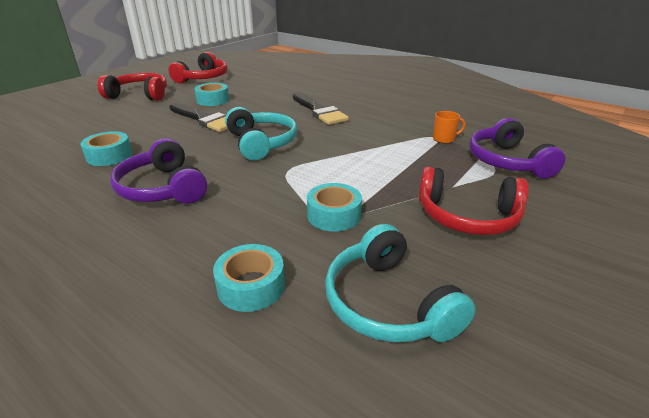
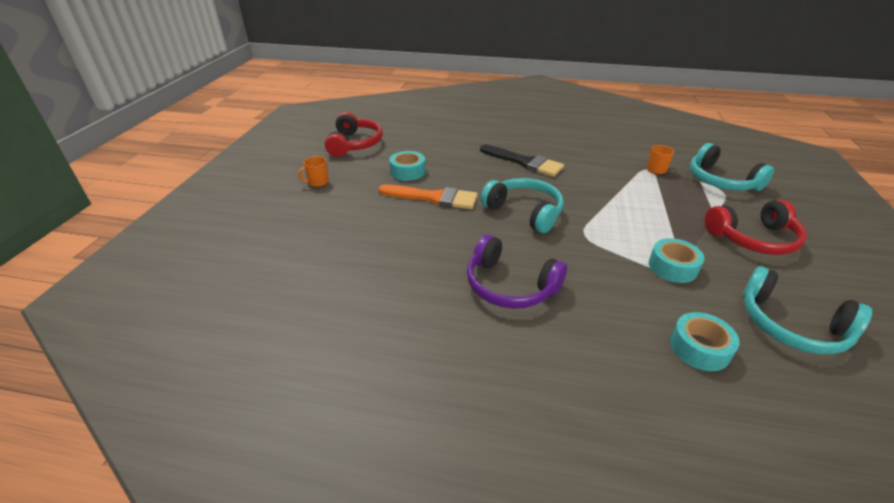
camera: 25 degrees left, 5 degrees up
(109, 156) = (405, 266): turquoise tape -> none
(139, 95) = (318, 182): red headphones -> orange mug
(204, 119) = (434, 198): black brush -> orange brush
(507, 161) = (721, 181): purple headphones -> turquoise headphones

